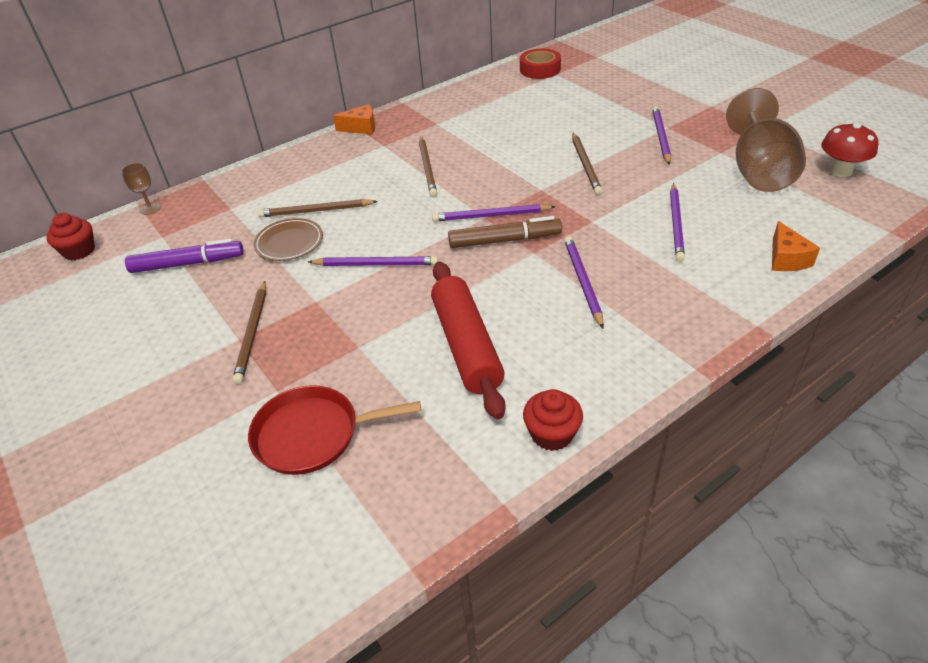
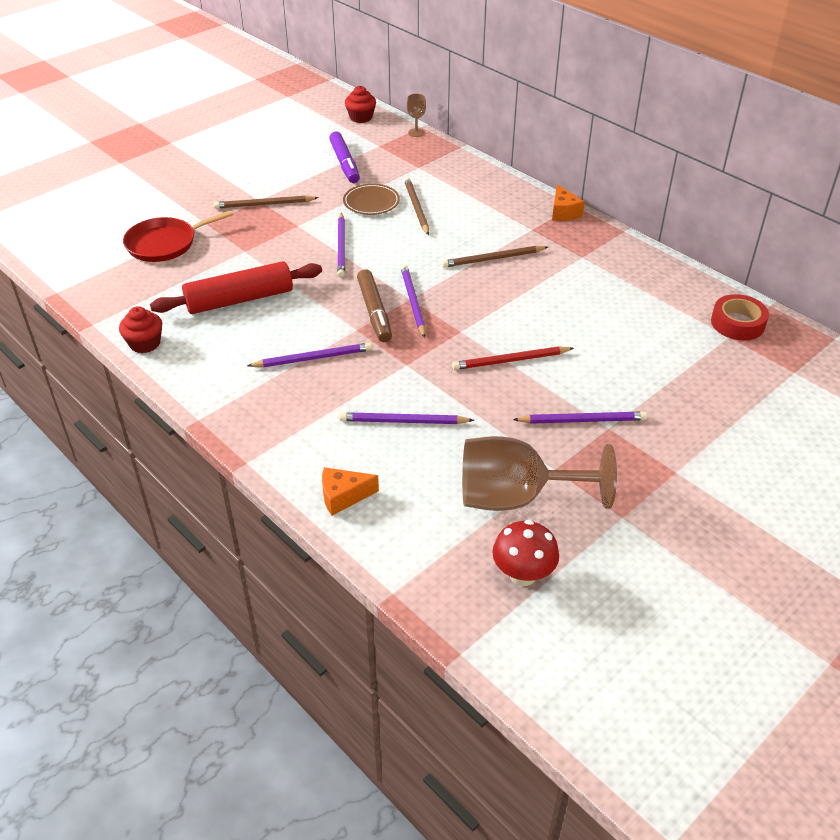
camera: 80 degrees right, 0 degrees up
(313, 434) = (165, 243): red pan -> red pan turned 105 degrees counterclockwise
(585, 165) = (511, 360): brown pencil -> red pencil

